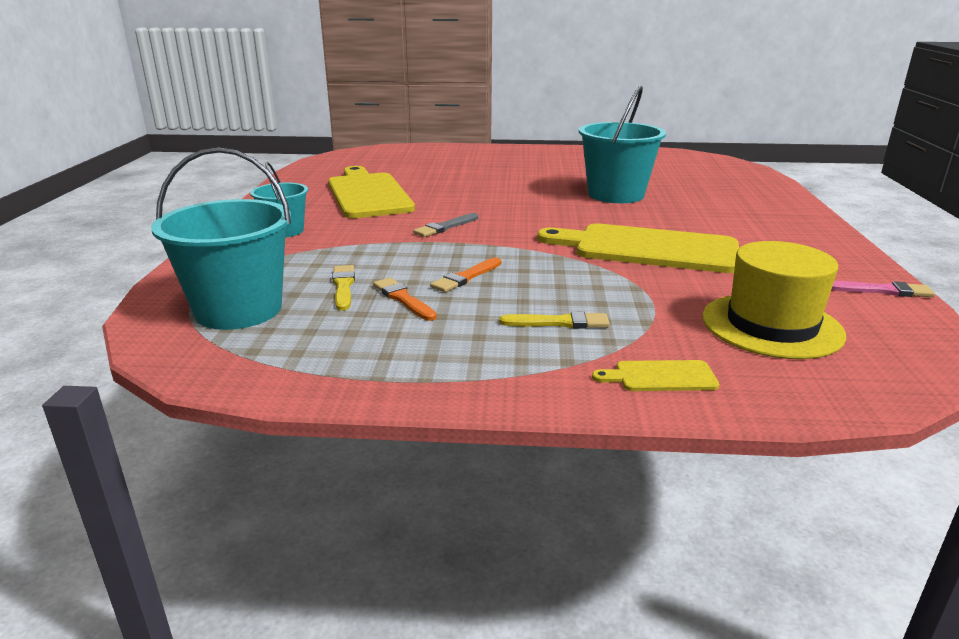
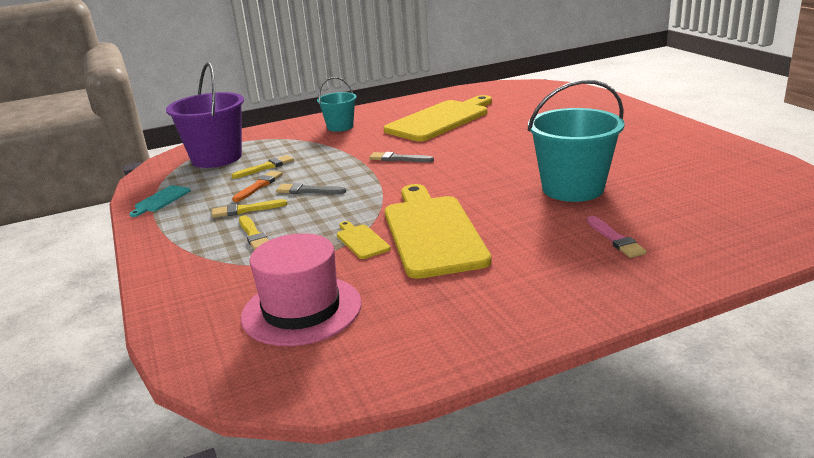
camera: 65 degrees right, 0 degrees up
(239, 310) = (216, 158): turquoise bucket -> purple bucket
(340, 369) = (161, 200): none -> turquoise cutting board
(466, 277) = (308, 191): orange brush -> grey brush
(473, 317) = (246, 210): none -> yellow brush
(660, 376) = (190, 283): yellow cutting board -> yellow cutting board (361, 240)
(771, 325) = (301, 310): yellow hat -> pink hat
(882, 290) = (434, 357): pink brush -> pink brush (615, 239)

